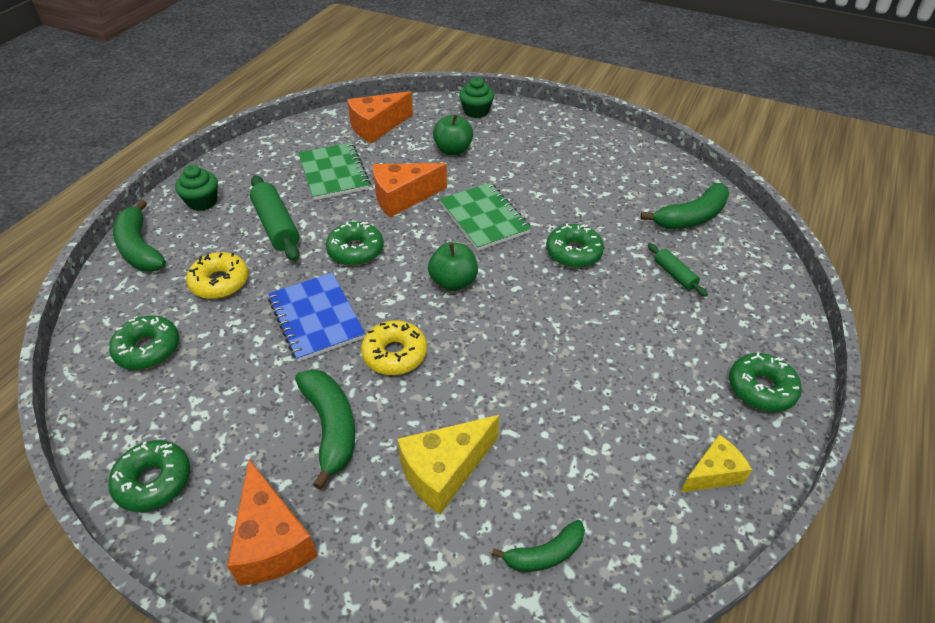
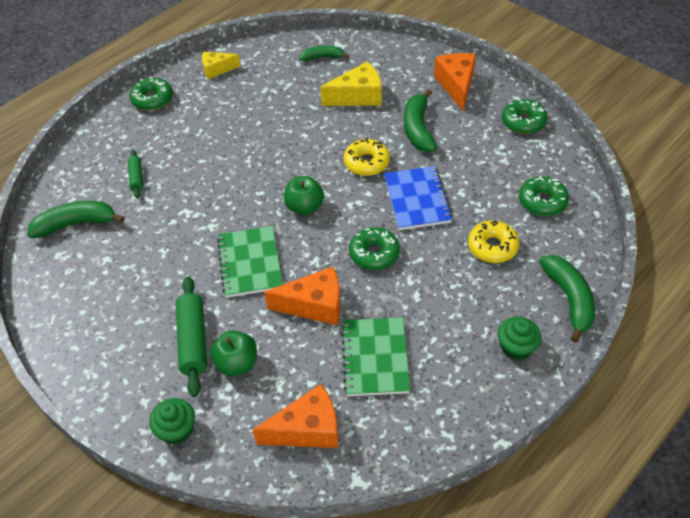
camera: 160 degrees left, 5 degrees up
(276, 226) = (442, 297): green rolling pin -> green rolling pin (193, 341)
(573, 252) = (197, 212): green donut -> none

